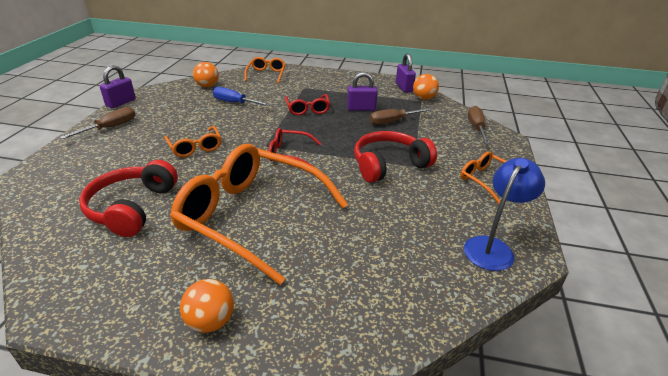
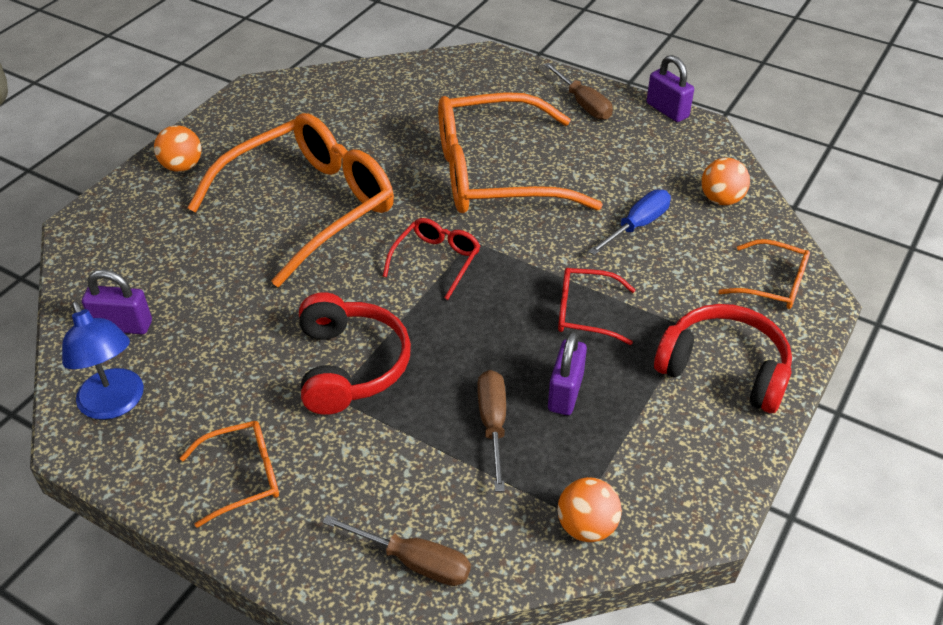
camera: 110 degrees right, 10 degrees up
(132, 207) = (379, 124): red headphones -> red headphones (724, 368)
(195, 147) = (495, 174): orange glasses -> orange glasses, size x2.19
(404, 87) = (658, 511): purple padlock -> purple padlock (123, 326)

